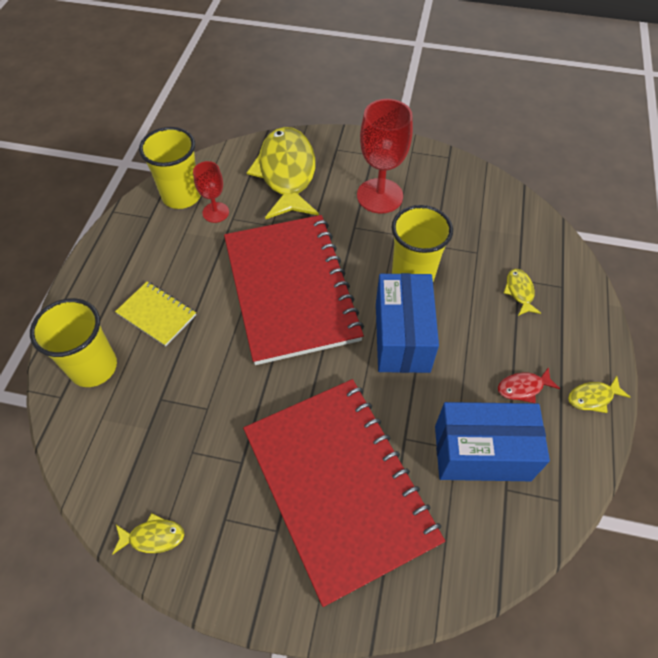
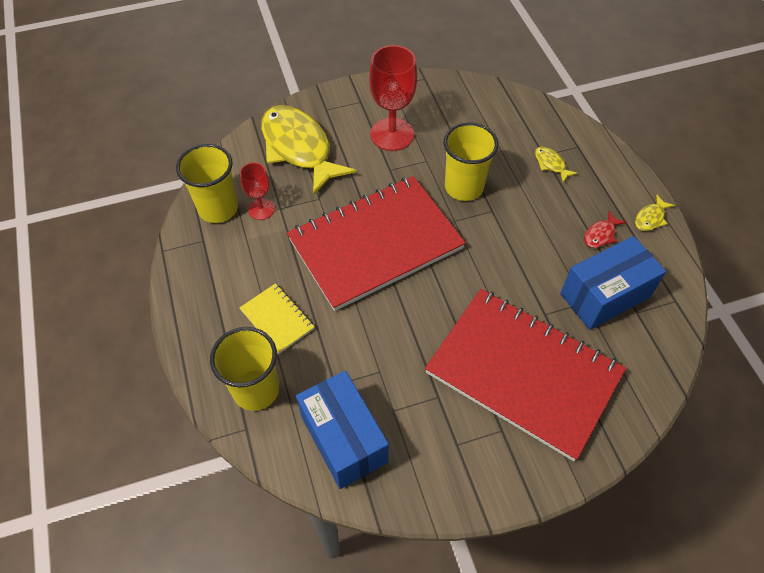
camera: 30 degrees left, 0 degrees up
(153, 537) = (412, 489): yellow fish -> none
(156, 314) = (277, 319): yellow notebook -> yellow notebook turned 45 degrees clockwise
(290, 289) = (375, 244): red notebook -> red notebook turned 75 degrees counterclockwise
(402, 337) = (490, 239): blue box -> blue box (343, 439)

